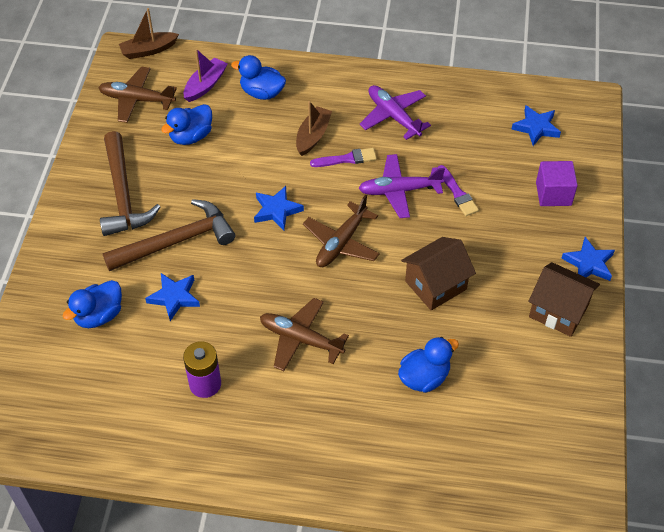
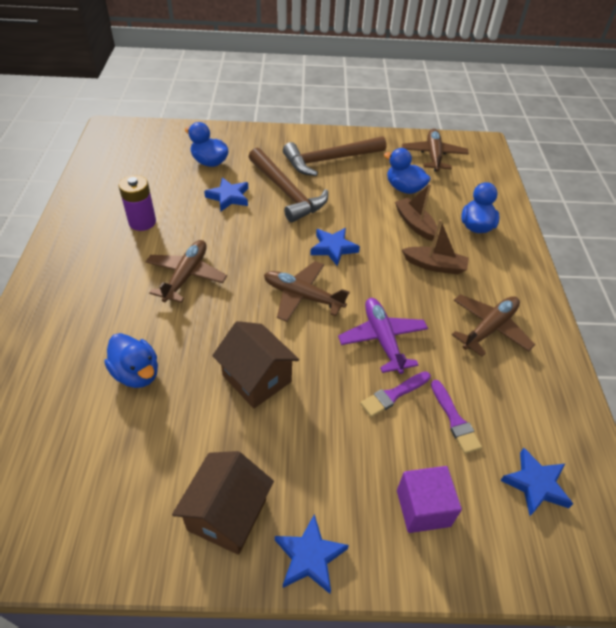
camera: 80 degrees right, 5 degrees down
(148, 50) = (493, 155): brown boat -> brown boat (415, 224)
(205, 85) = (468, 191): purple boat -> none
(346, 159) = (413, 293): purple brush -> purple brush (454, 419)
(393, 116) = (489, 328): purple plane -> brown plane

